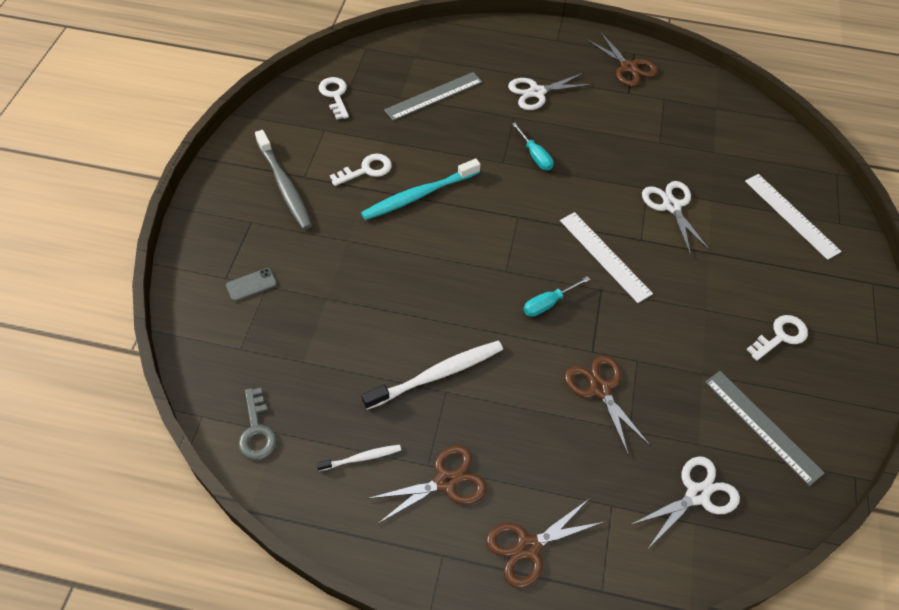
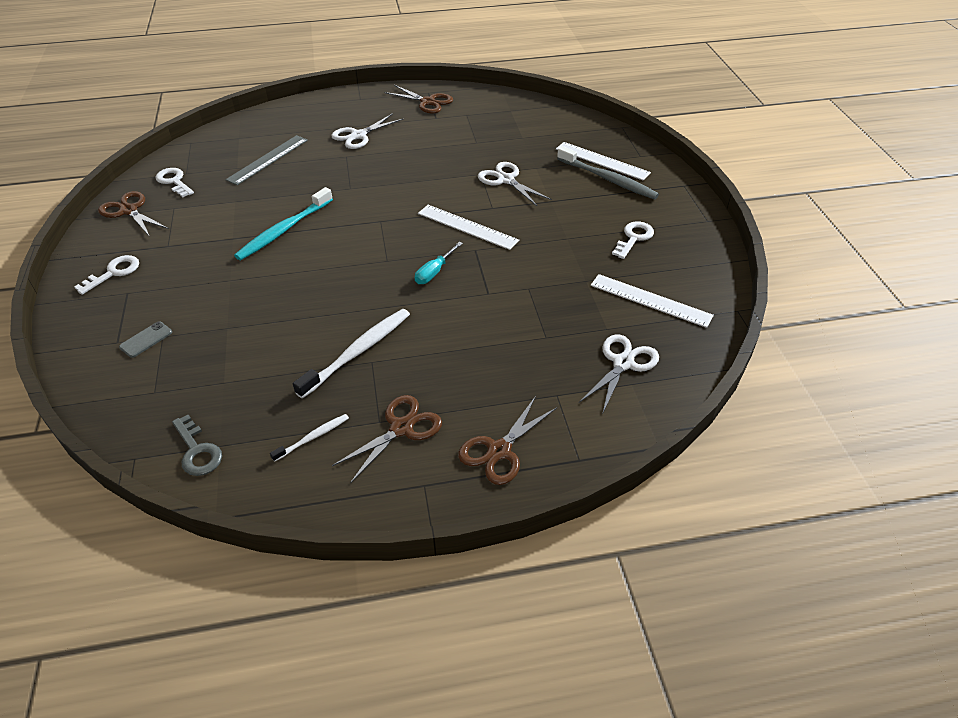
camera: 20 degrees left, 10 degrees down
(285, 186) = (151, 257): grey toothbrush -> grey toothbrush (608, 179)
(366, 170) = (226, 225): white key -> white key (113, 273)
(535, 156) = (376, 177): turquoise screwdriver -> none
(600, 389) = (507, 317): brown scissors -> brown scissors (129, 211)
(762, 426) = (650, 300): grey ruler -> white ruler

